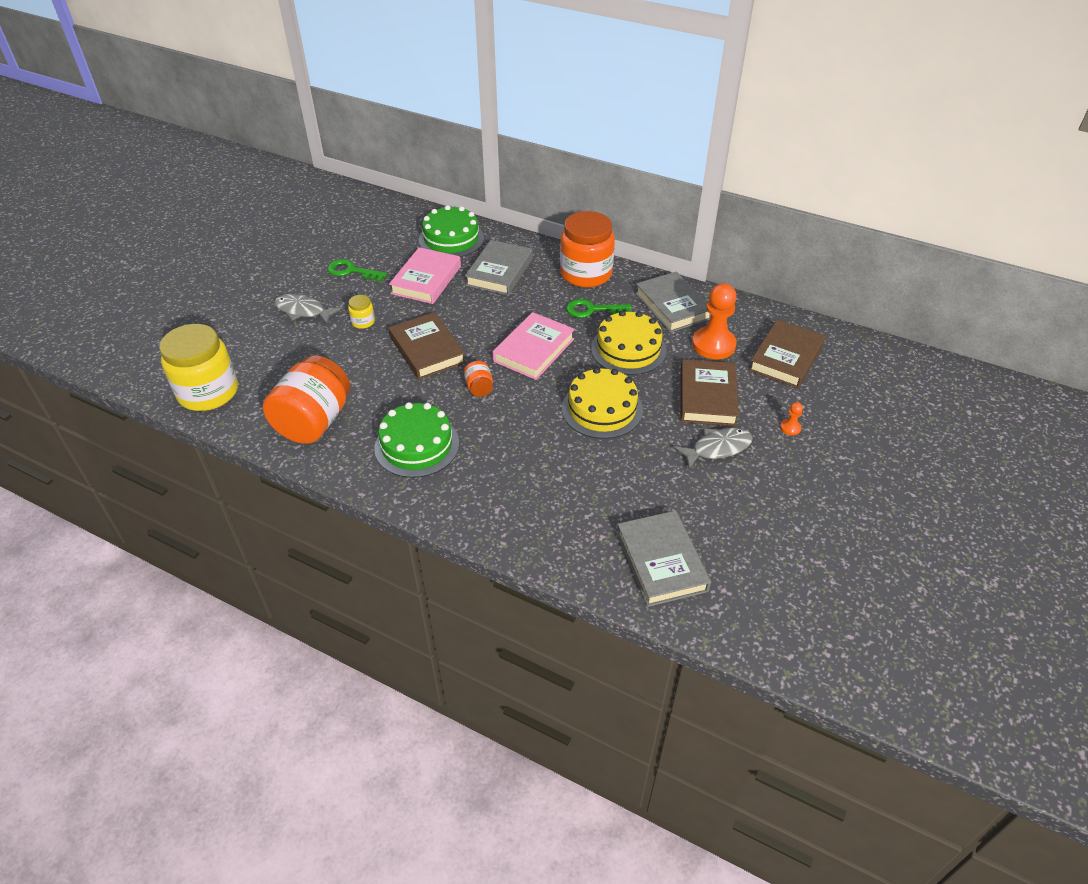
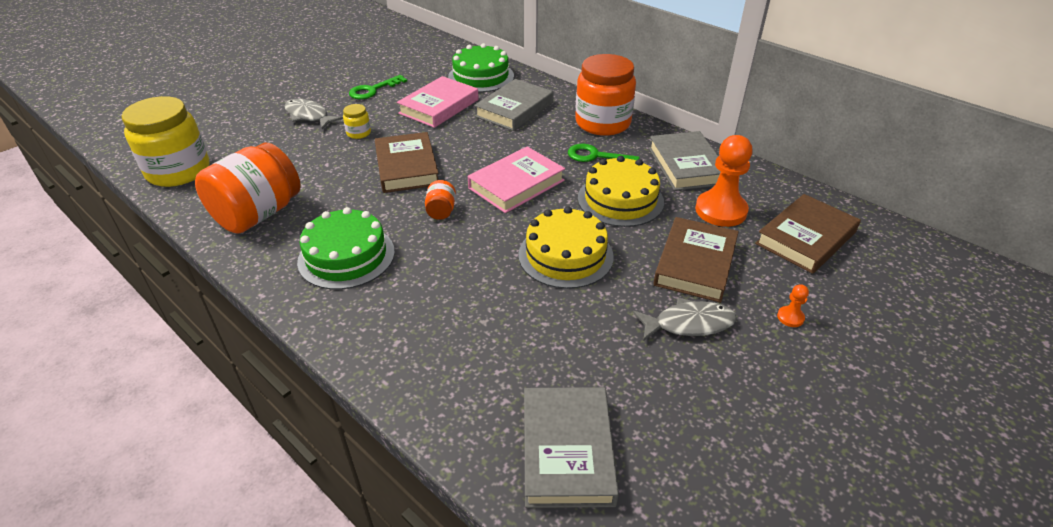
camera: 15 degrees right, 5 degrees down
(352, 271) = (373, 90): green key -> green key turned 75 degrees counterclockwise

